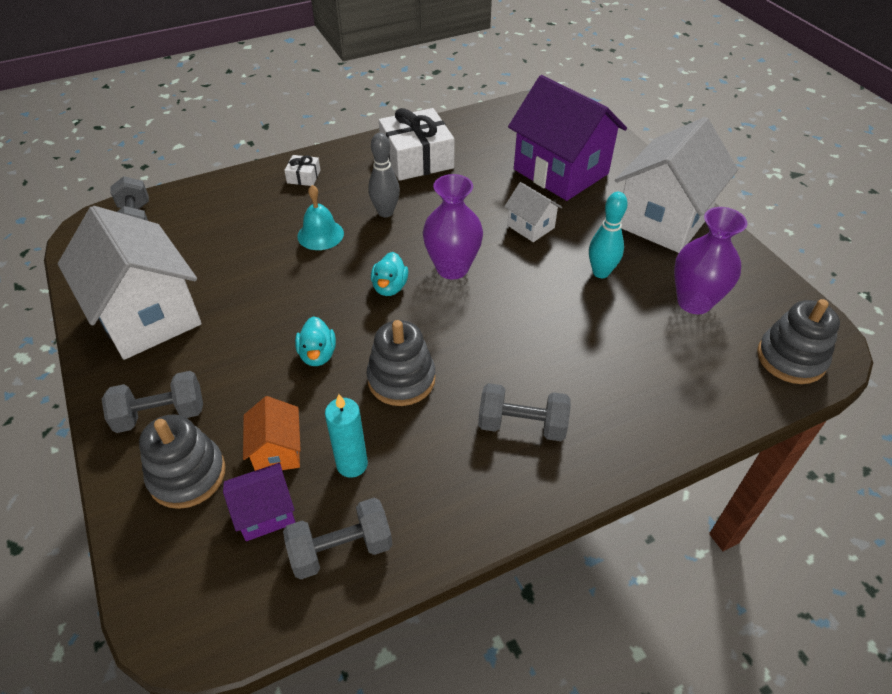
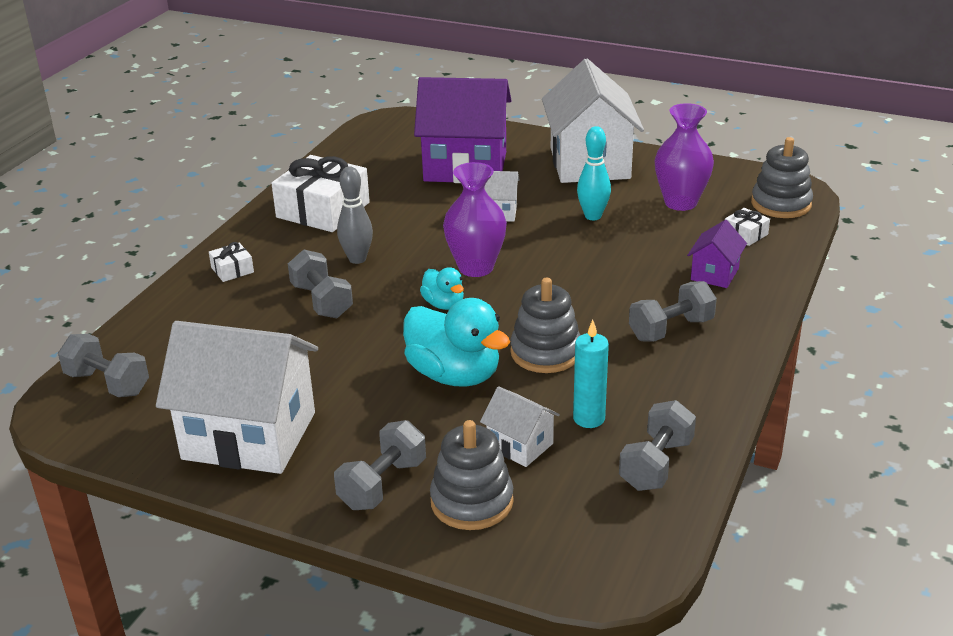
camera: 40 degrees left, 15 degrees down
(265, 513) = (570, 482): purple house -> purple house (714, 274)
(277, 451) = (520, 445): orange house -> white house
(318, 355) = (454, 375): turquoise duck -> turquoise duck, size x1.89
(320, 234) = (321, 301): turquoise bell -> grey dumbbell
(713, 370) = (745, 234): none -> white gift

